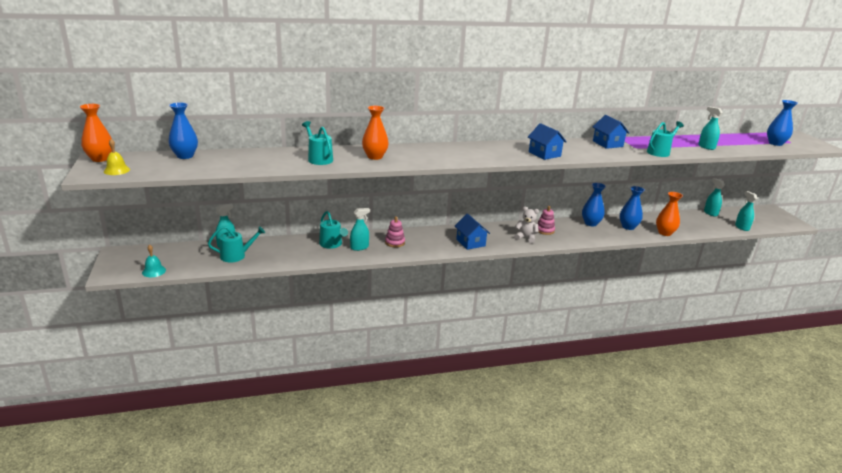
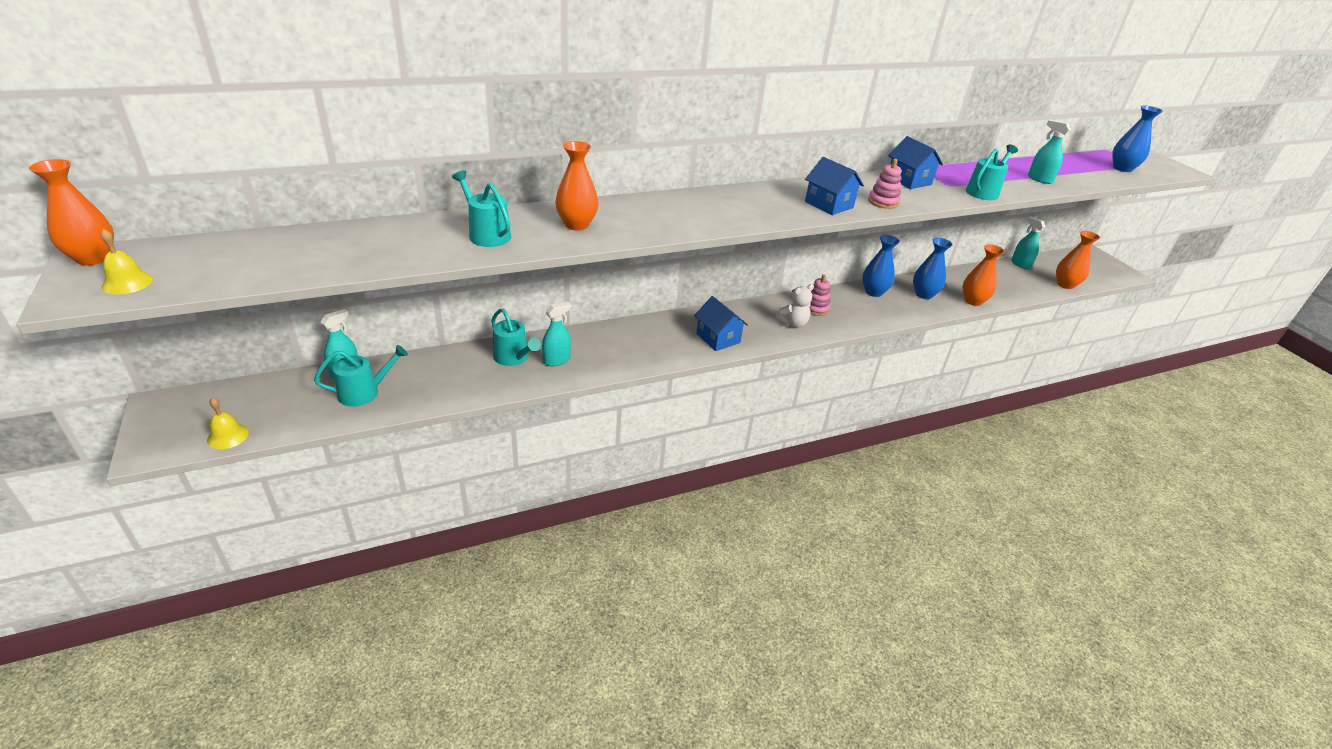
camera: 10 degrees left, 10 degrees up
(154, 271) = (228, 436): turquoise bell -> yellow bell
(185, 156) = (253, 242): blue vase -> none
(395, 242) = (608, 347): pink stacking toy -> pink stacking toy (883, 202)
(525, 238) = (792, 323): white teddy bear -> white teddy bear turned 135 degrees clockwise
(742, 227) = (1065, 284): turquoise spray bottle -> orange vase

